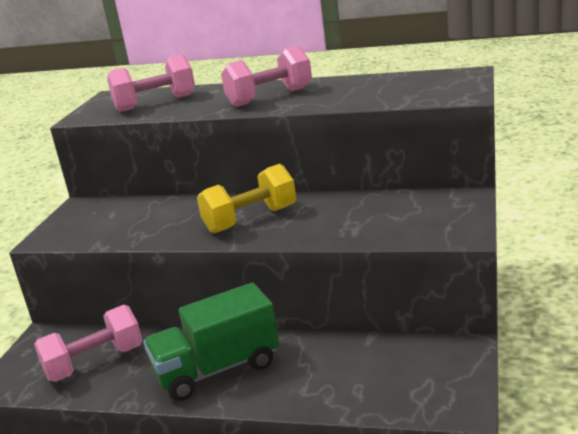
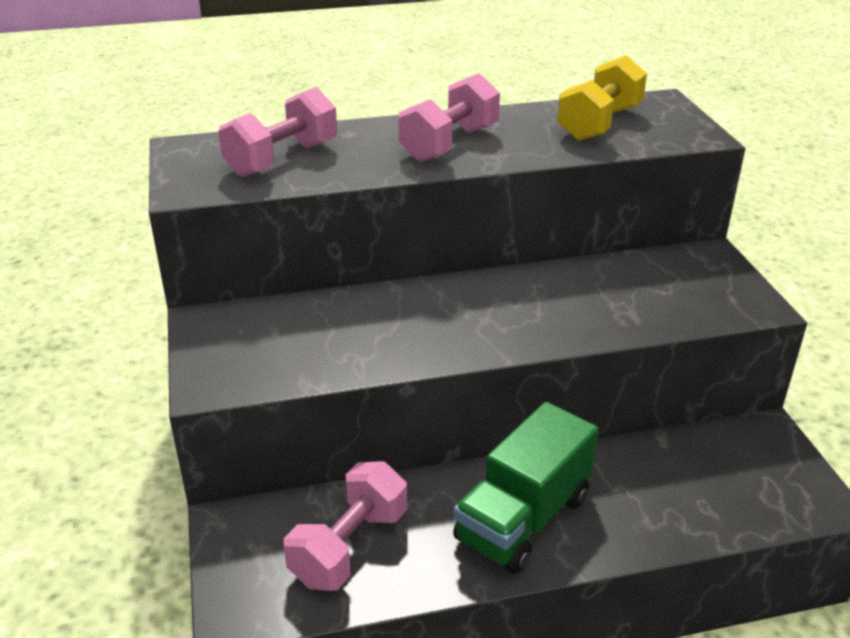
camera: 30 degrees left, 10 degrees up
(250, 220) = (488, 315): yellow dumbbell -> yellow dumbbell (599, 123)

